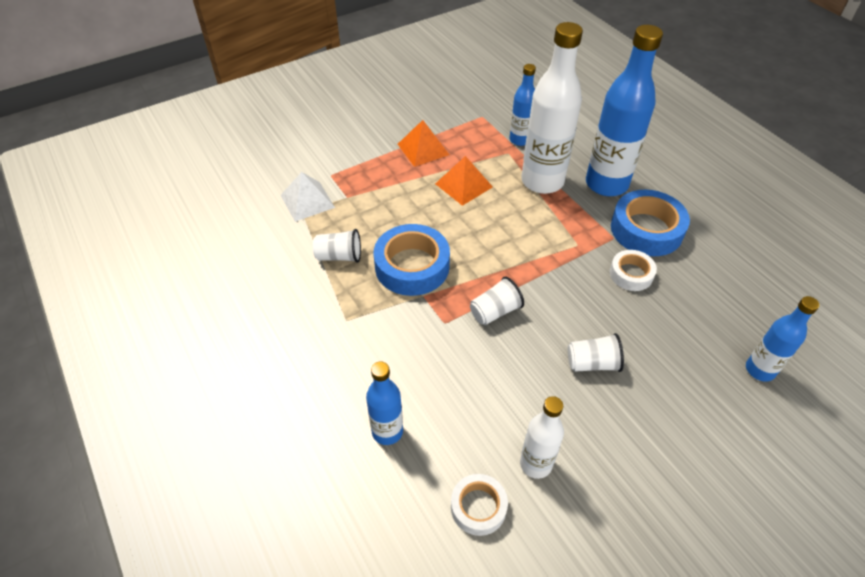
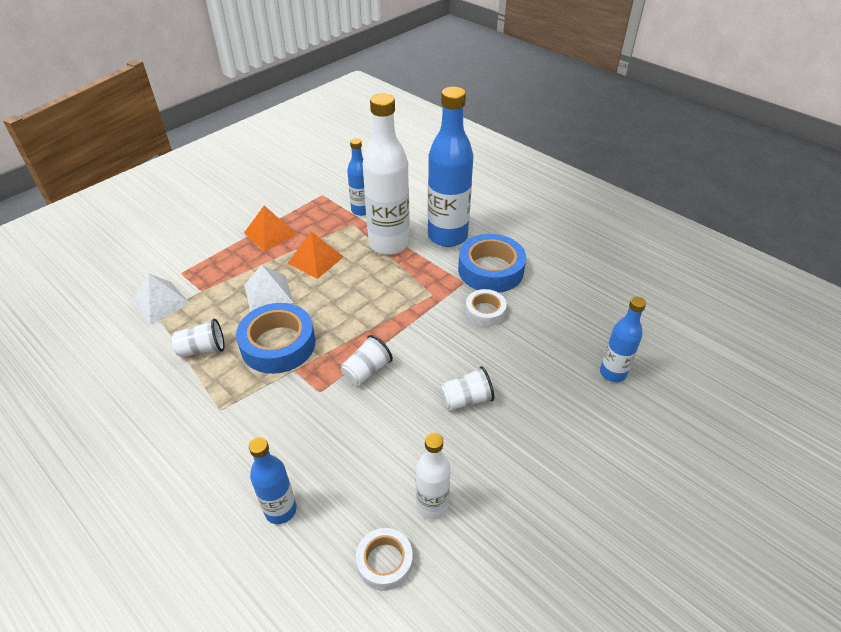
camera: 15 degrees left, 5 degrees down
(411, 212) = (268, 293): none -> white pyramid

